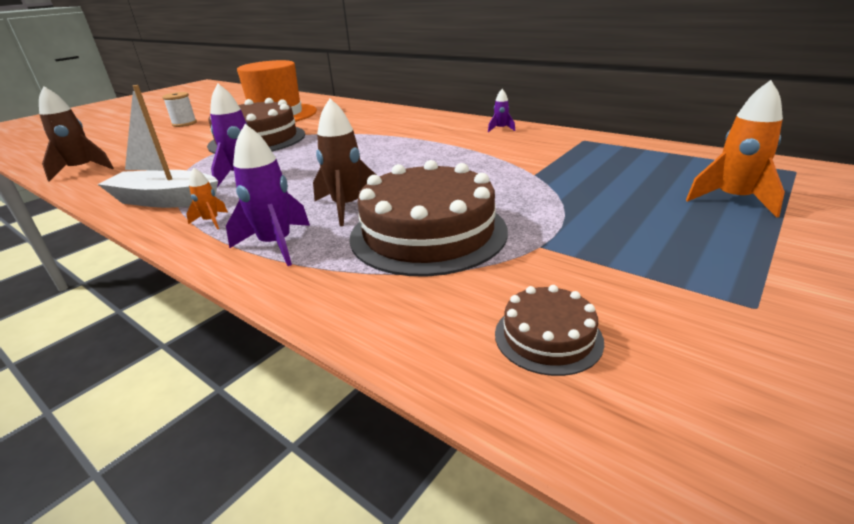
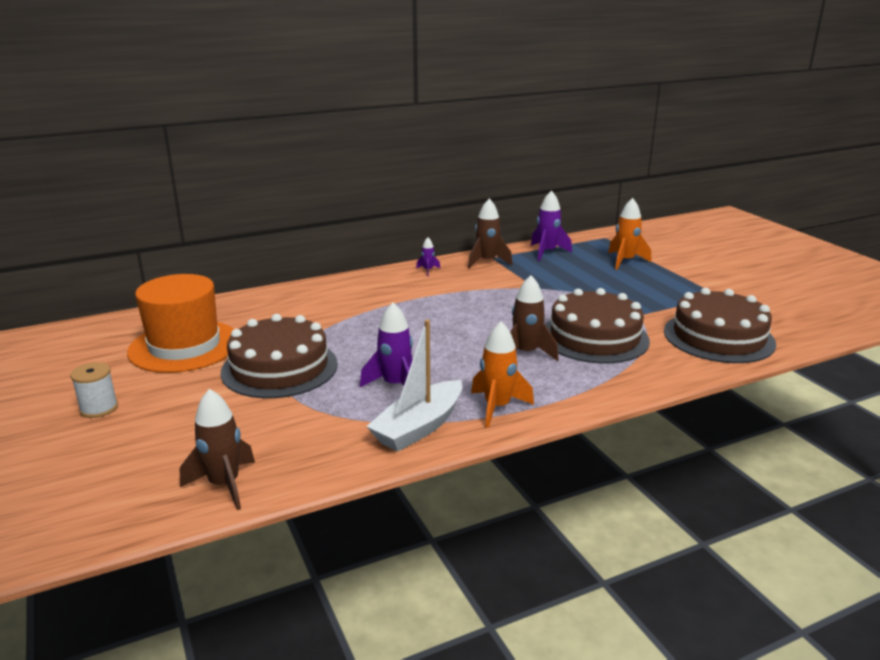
camera: 65 degrees left, 5 degrees down
(211, 221) = (497, 407): orange rocket -> orange rocket, size x1.90
(276, 245) = (568, 386): purple rocket -> purple rocket (547, 252)
(548, 337) = (718, 337): brown cake -> brown cake, size x2.12
(566, 141) = (487, 262): none -> brown rocket

